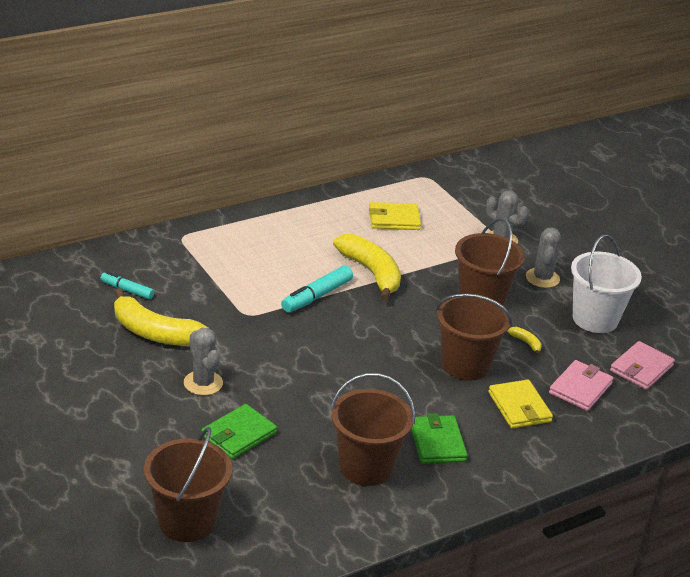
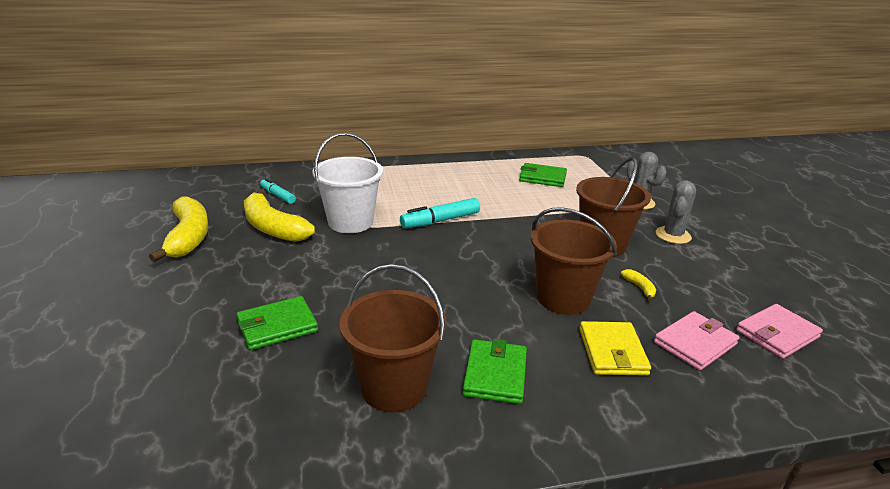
camera: 20 degrees right, 5 degrees down
(187, 521) = (140, 411): brown bucket -> none
(203, 383) = (281, 273): grey cactus -> none
(371, 273) = (502, 210): yellow banana -> yellow banana (188, 237)
(394, 219) = (542, 178): yellow wallet -> green wallet
(595, 319) = (725, 277): white bucket -> white bucket (350, 222)

